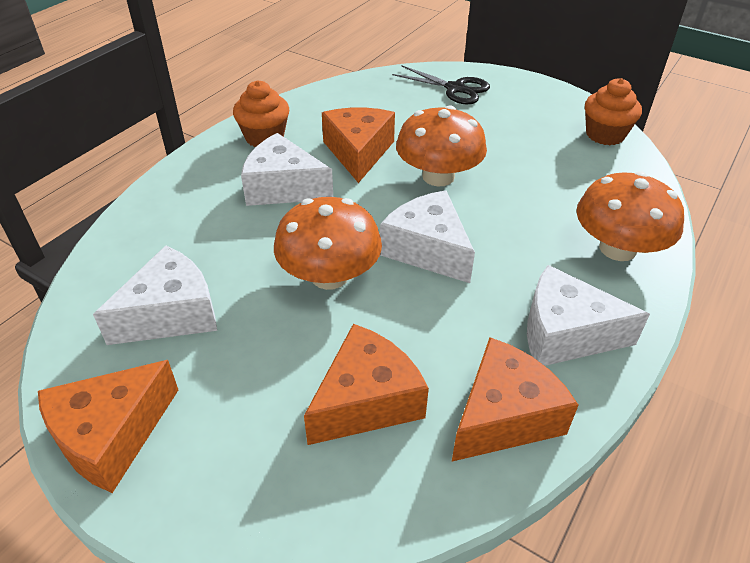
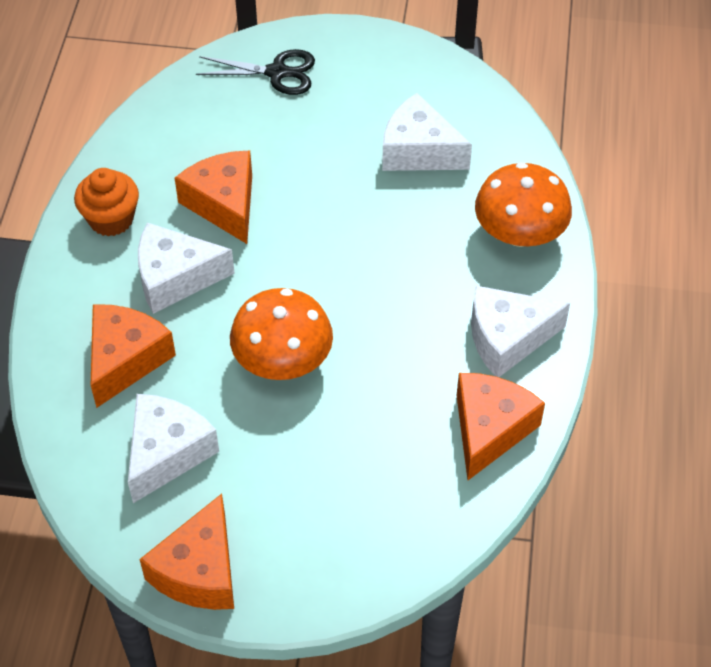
camera: 25 degrees left, 10 degrees up
(366, 401) = (380, 460): orange cheese -> orange cheese (125, 359)
(427, 249) = (355, 298): white cheese -> white cheese (418, 151)
(438, 176) = (321, 206): orange mushroom -> none
(605, 135) = (460, 89): orange cupcake -> none

